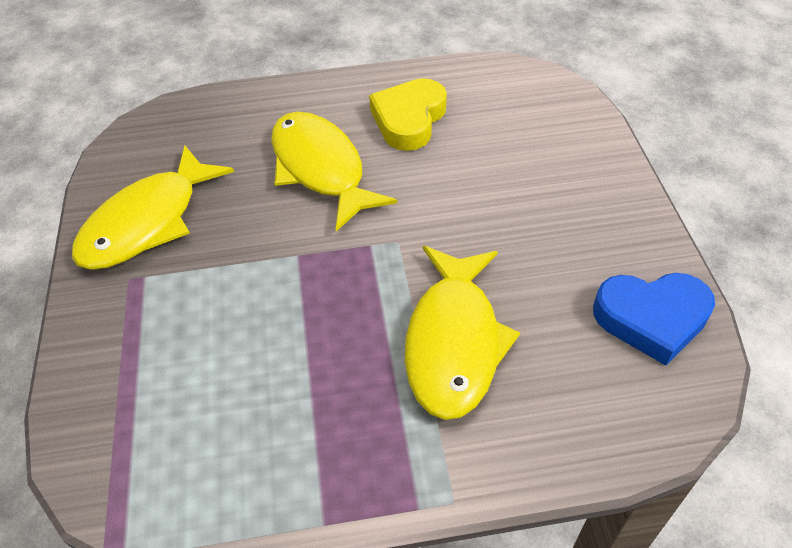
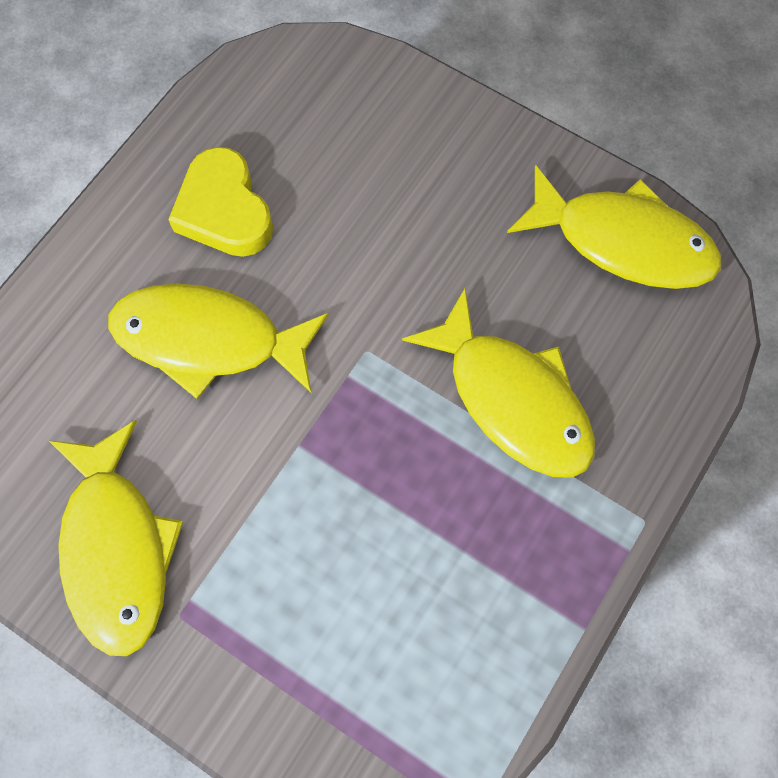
camera: 50 degrees left, 20 degrees up
(651, 318) = (623, 241): blue heart -> yellow fish

